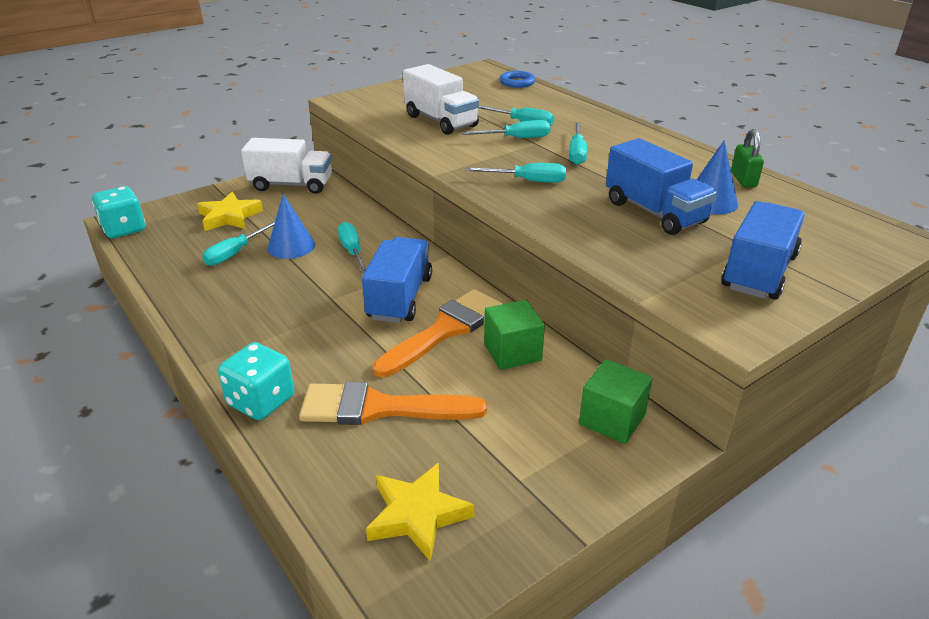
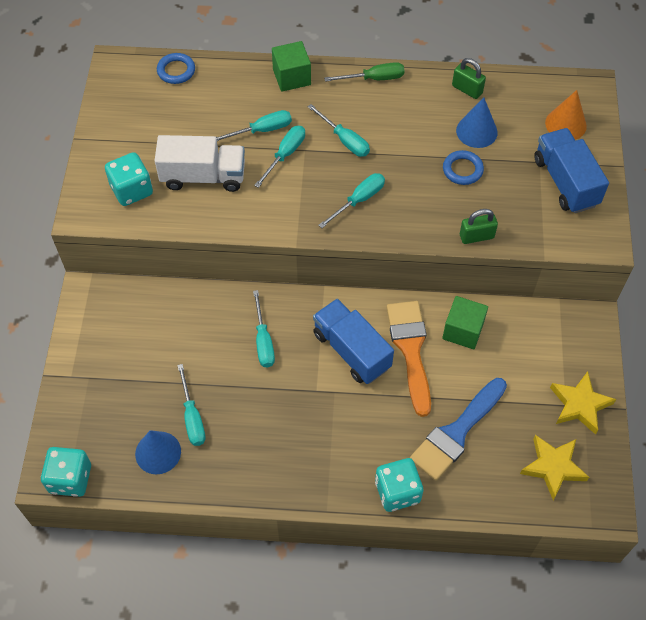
camera: 50 degrees left, 25 degrees up
(229, 217) = (124, 392): yellow star -> yellow star (579, 405)
(291, 185) = (108, 319): white truck -> none
(291, 246) = (217, 375): blue cone -> blue cone (158, 452)
(352, 251) = (263, 341): turquoise screwdriver -> turquoise screwdriver turned 120 degrees counterclockwise
(380, 408) = (456, 433): orange brush -> blue brush
(387, 106) = (132, 190): none -> turquoise dice
(593, 250) = (476, 236): none -> green padlock
(612, 419) = (557, 329): green cube -> green cube (291, 77)
(654, 212) = (462, 170): blue truck -> blue ring
(661, 141) = (374, 78): none -> green screwdriver
(825, 242) = (565, 124): none -> orange cone

